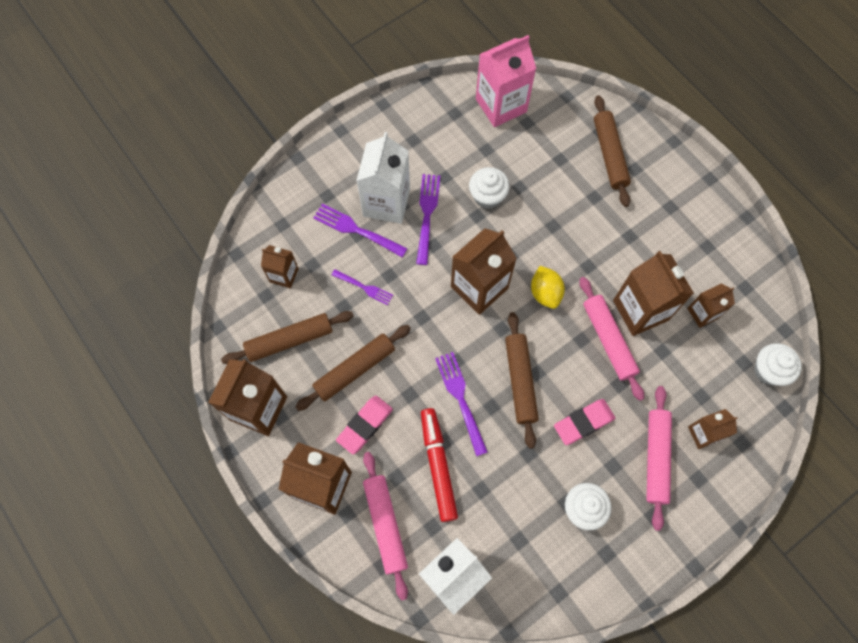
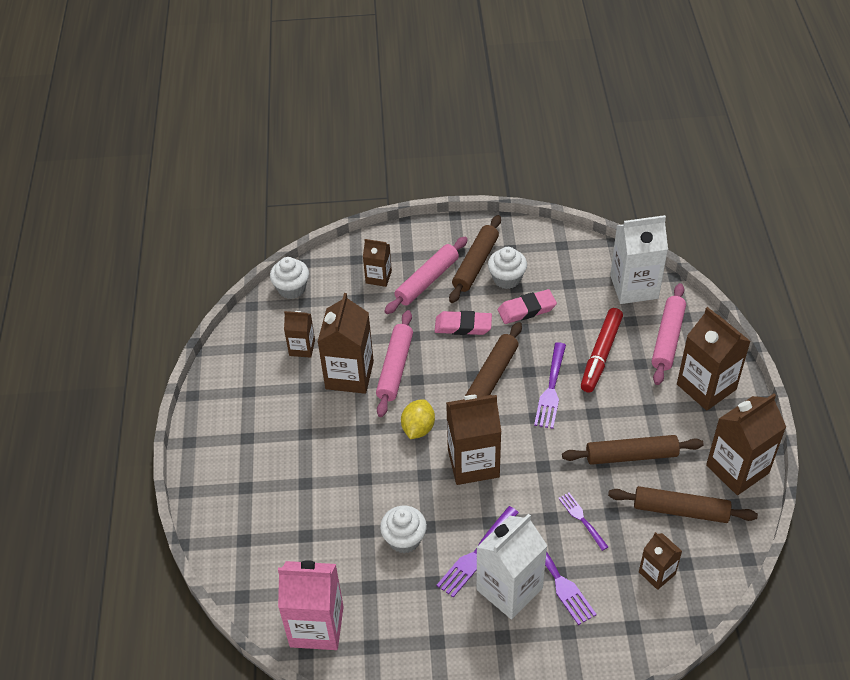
camera: 145 degrees left, 20 degrees down
(365, 425) = (646, 410): pink eraser -> pink eraser (526, 309)
(609, 155) = (256, 513): brown rolling pin -> brown rolling pin (475, 264)

